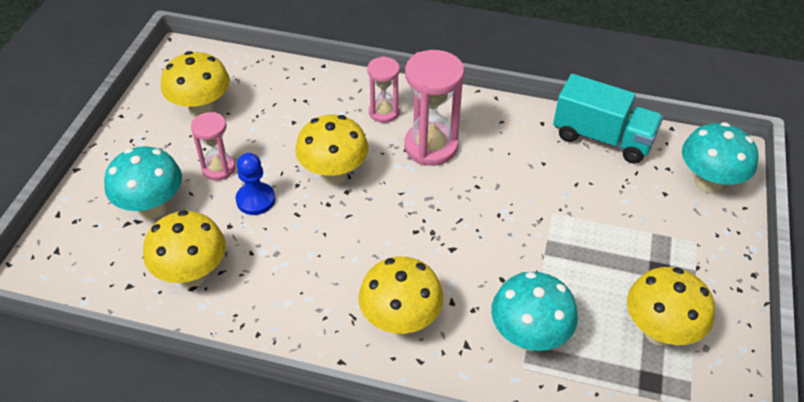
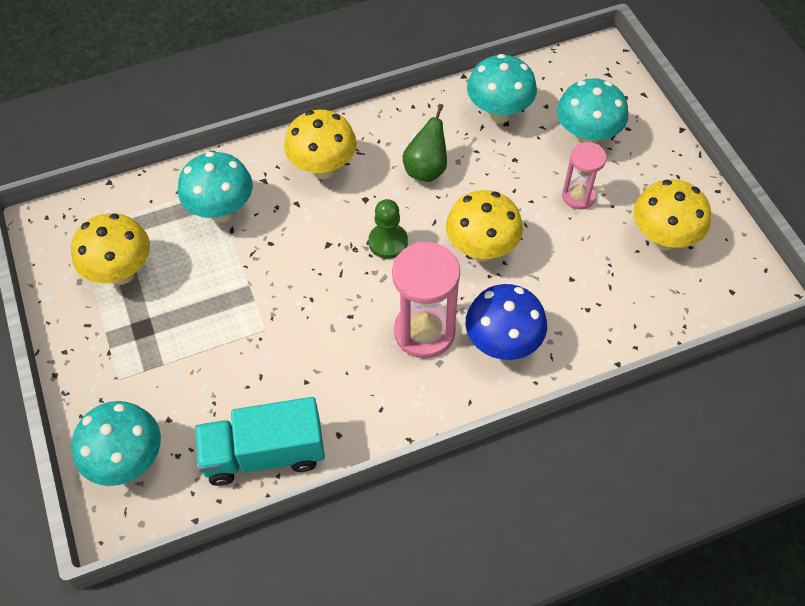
camera: 145 degrees right, 10 degrees up
(192, 274) = (498, 113): yellow mushroom -> turquoise mushroom
(255, 200) = (519, 189): blue pawn -> none
(310, 262) = (426, 169): none -> green pear
(384, 112) = (502, 344): pink hourglass -> blue mushroom
(401, 221) = (388, 242): none -> green pawn

